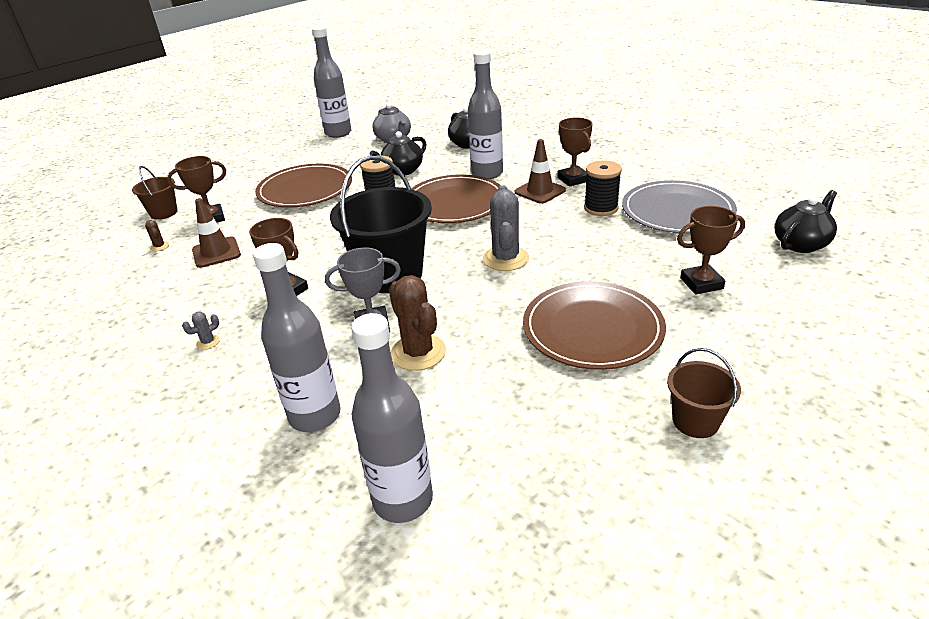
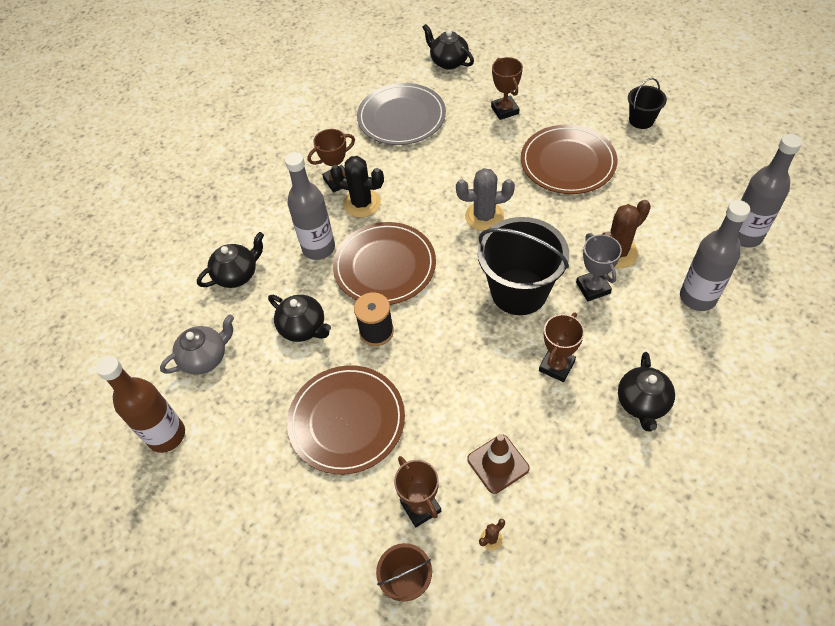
camera: 95 degrees left, 20 degrees up
(208, 342) = (642, 403): grey cactus -> black teapot
(338, 133) = (166, 435): grey bottle -> brown bottle
(540, 191) = (362, 203): brown traffic cone -> black cactus
(601, 208) = (396, 161): black spool -> none
(695, 421) = (641, 120): brown bucket -> black bucket

